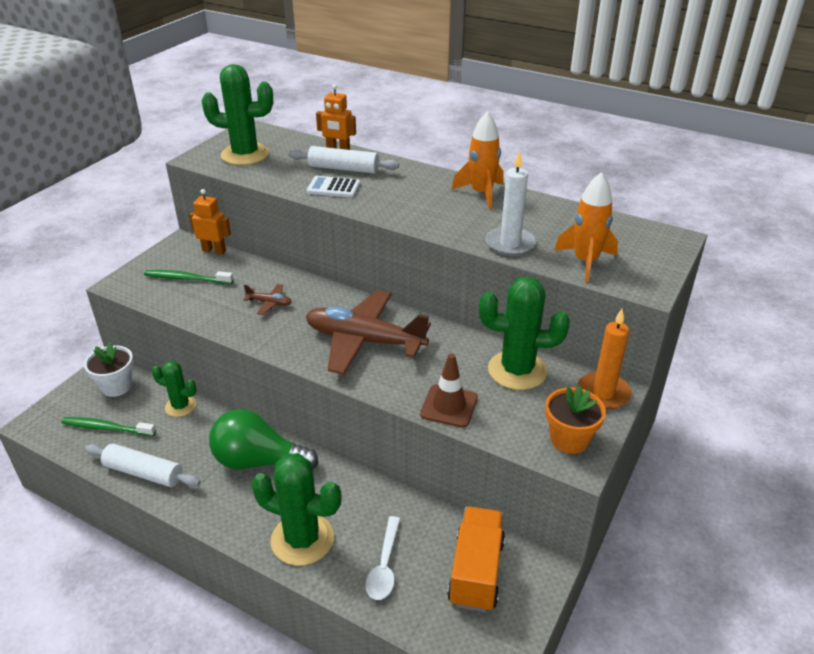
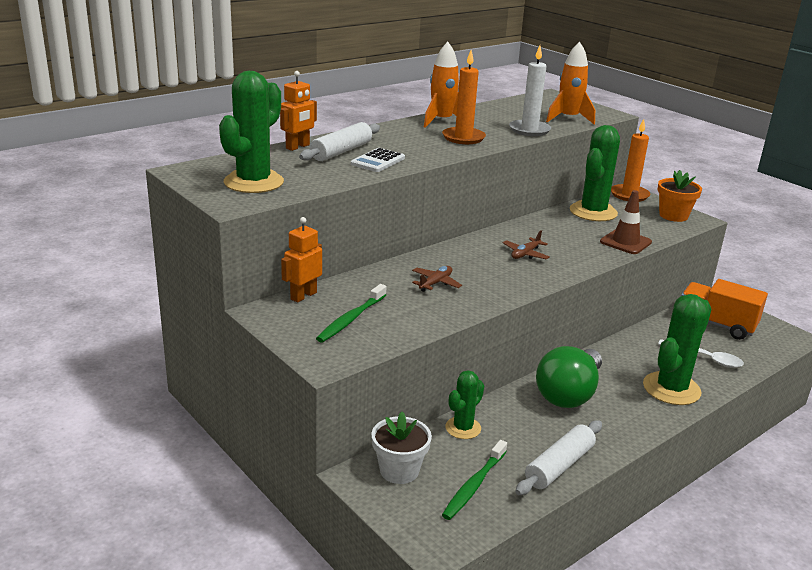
camera: 70 degrees left, 10 degrees down
(364, 341) = (525, 254): brown plane -> brown plane, size x0.41
(441, 213) = (463, 138): none -> orange candle

